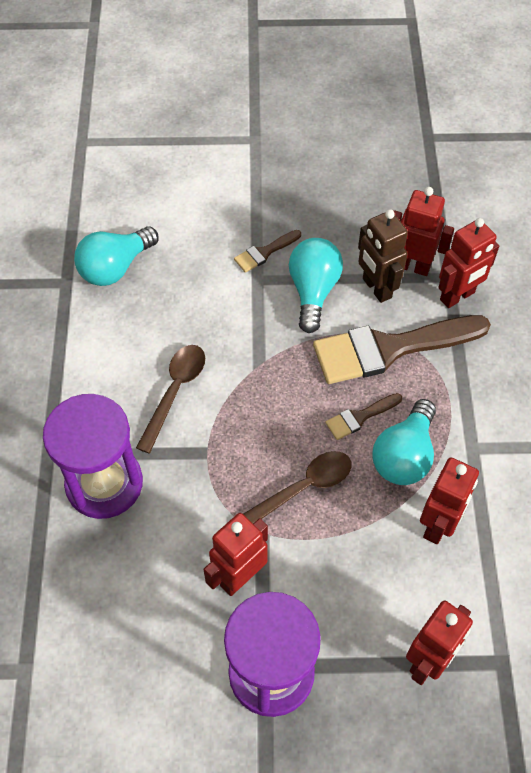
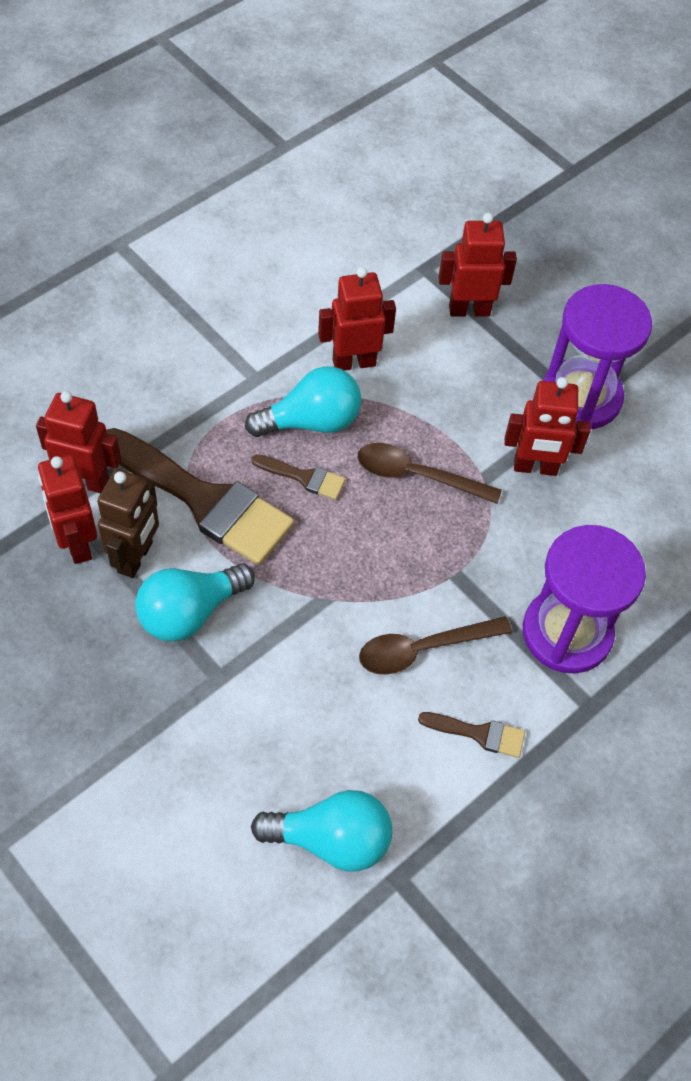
camera: 135 degrees left, 0 degrees up
(264, 252) = (176, 697): brown brush -> brown brush (479, 734)

